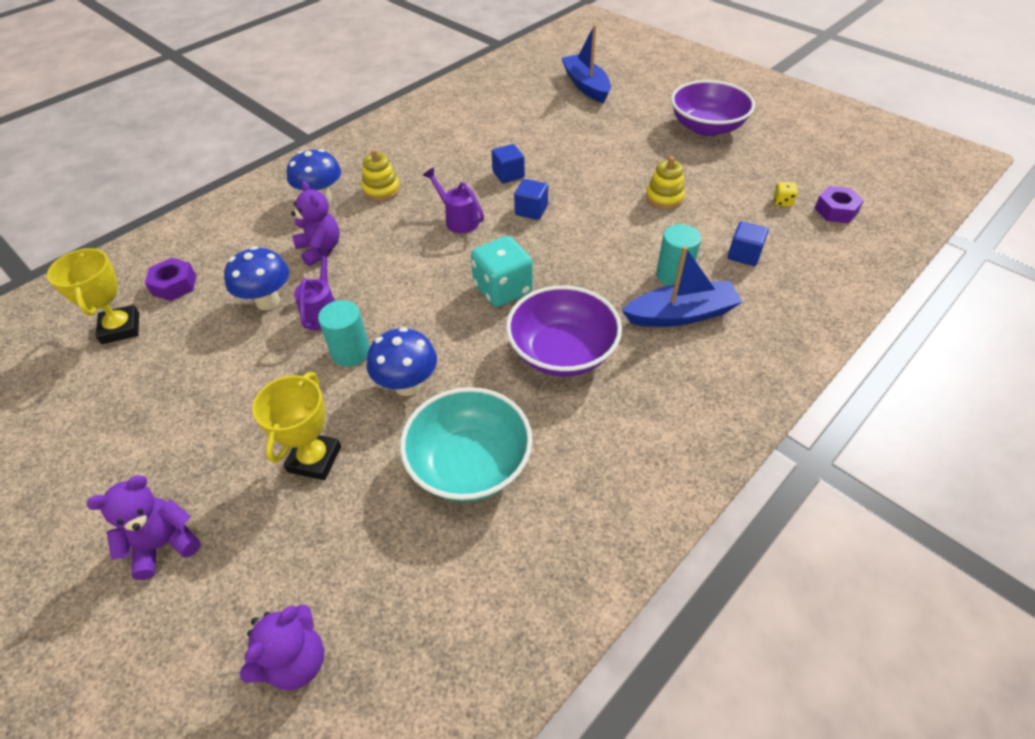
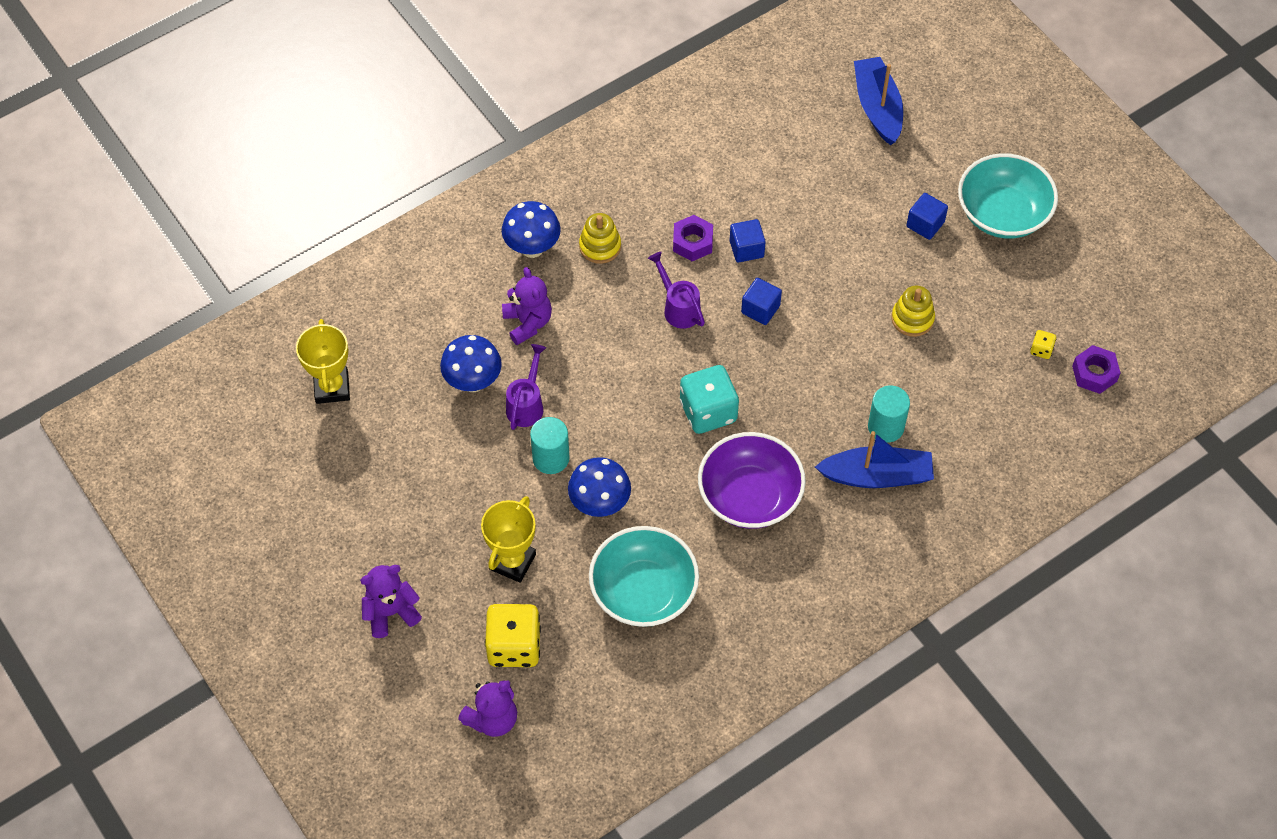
camera: 10 degrees right, 10 degrees up
(174, 285) = (379, 342): purple nut -> purple nut (692, 242)
(320, 556) = (514, 646): none -> yellow dice
(706, 127) = (1002, 214): purple bowl -> turquoise bowl
(744, 255) = (968, 414): blue cube -> blue cube (925, 224)

